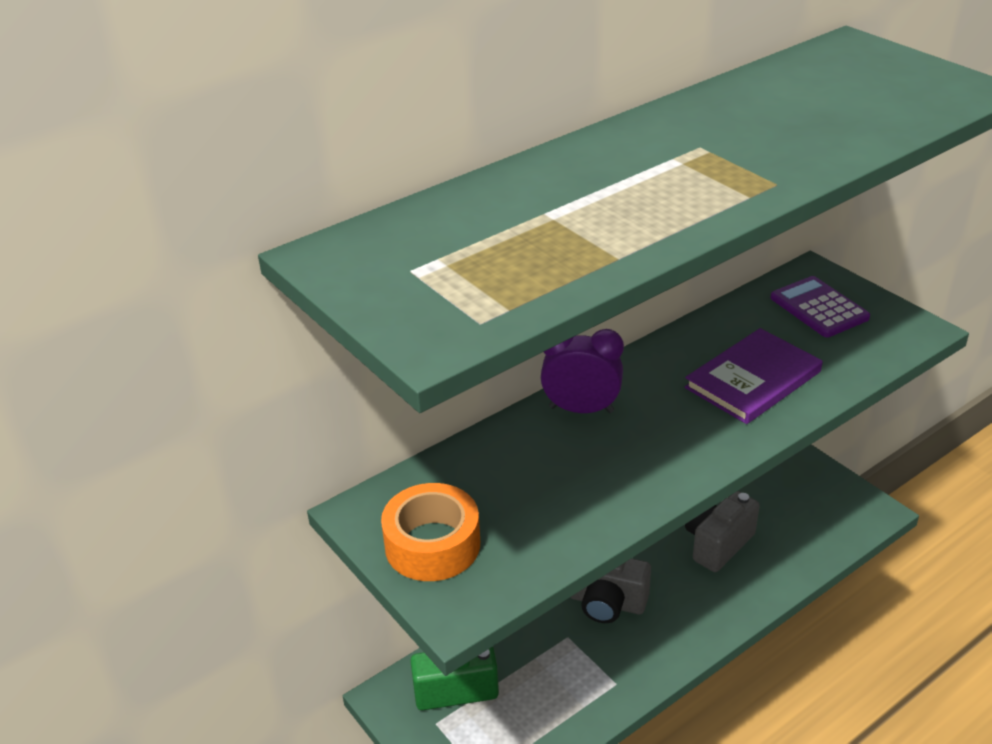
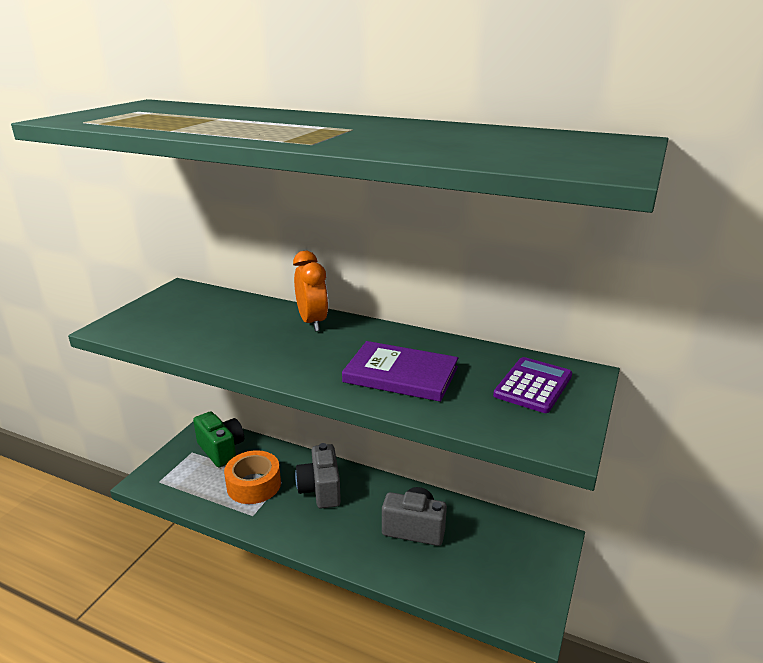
camera: 60 degrees right, 10 degrees down
(432, 545) = (160, 310): orange tape -> orange tape (254, 485)
(581, 409) = (312, 322): purple clock -> orange clock

